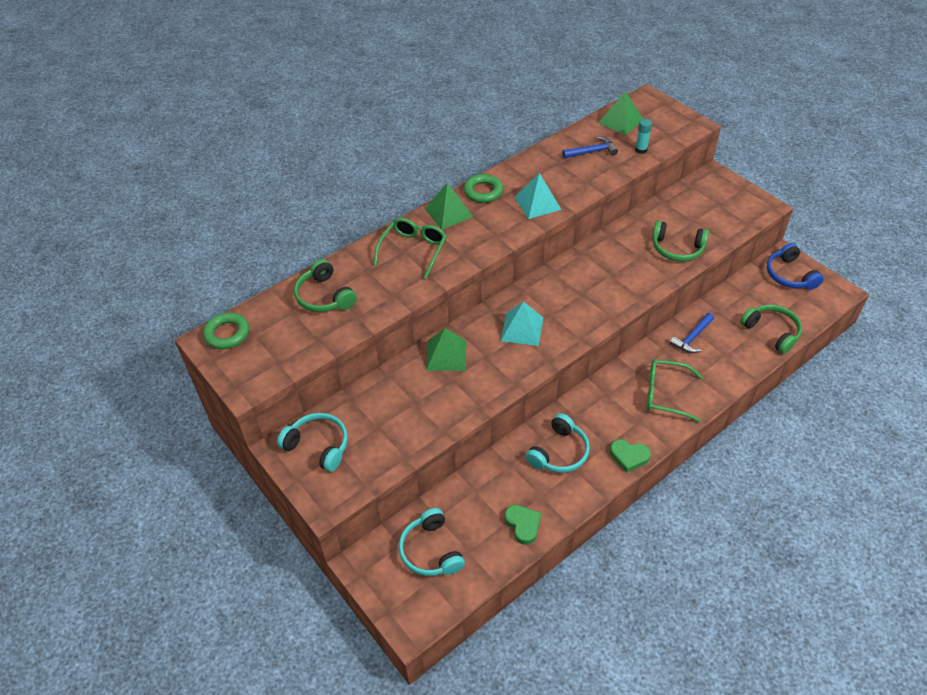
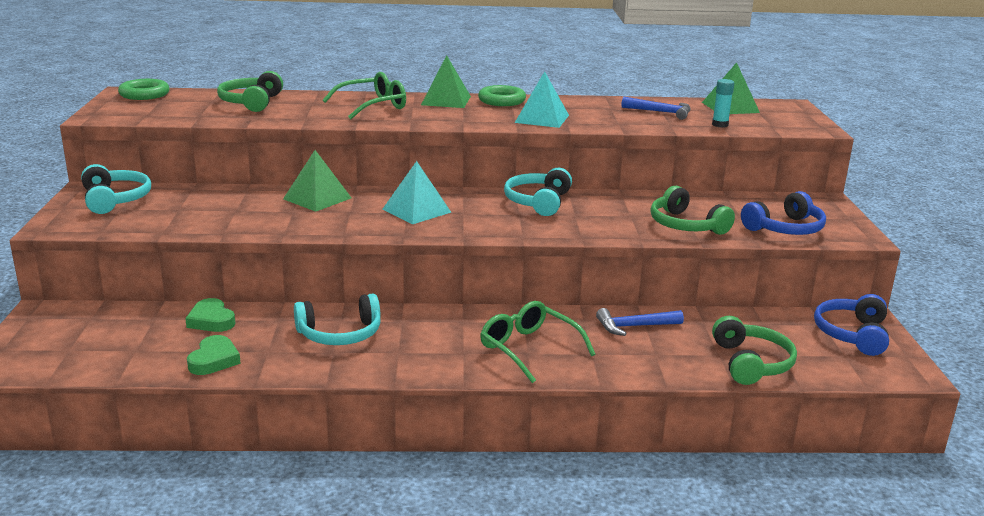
camera: 35 degrees right, 25 degrees down
(431, 551) = (107, 334): turquoise headphones -> turquoise headphones (538, 202)
(629, 456) = (406, 370): green heart -> green heart (211, 320)
(725, 220) = (785, 228): none -> blue headphones

